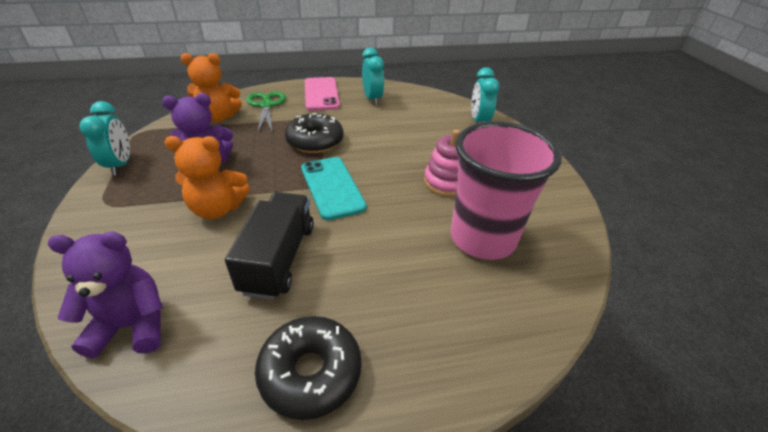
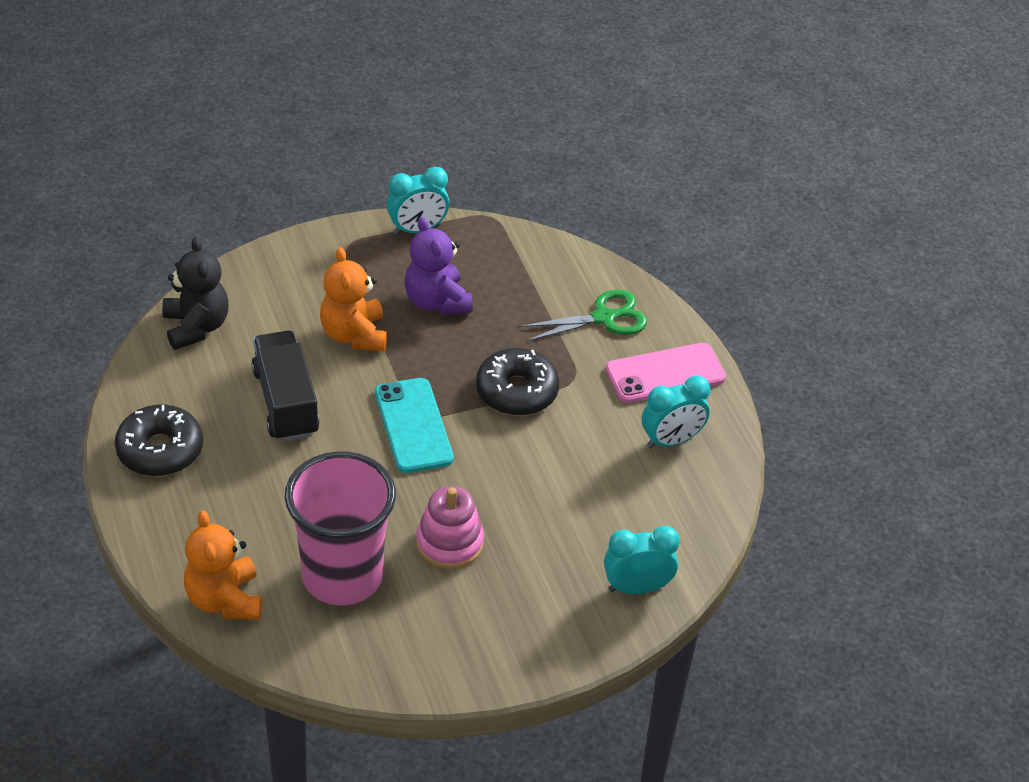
camera: 80 degrees right, 5 degrees up
(132, 325) = (196, 327): purple teddy bear -> black teddy bear
(218, 117) = (552, 277): orange teddy bear -> orange teddy bear (224, 599)
(279, 258) = (286, 402): black truck -> black truck turned 105 degrees counterclockwise
(332, 187) = (413, 426): turquoise phone -> turquoise phone turned 75 degrees counterclockwise

